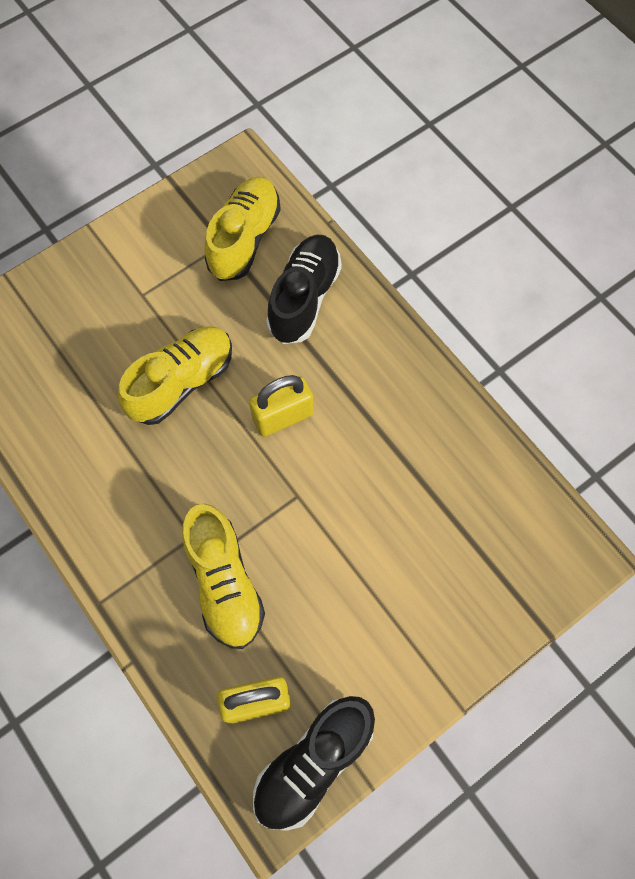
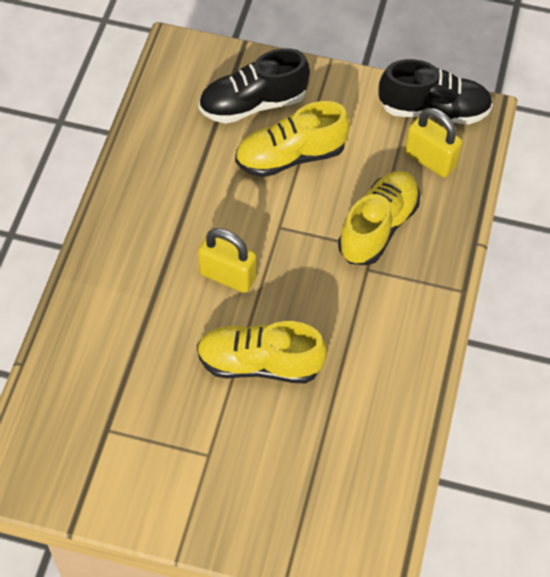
camera: 130 degrees left, 10 degrees down
(244, 239) = (89, 416): yellow shoe -> yellow shoe (290, 156)
(304, 298) = (112, 331): black shoe -> black shoe (253, 104)

